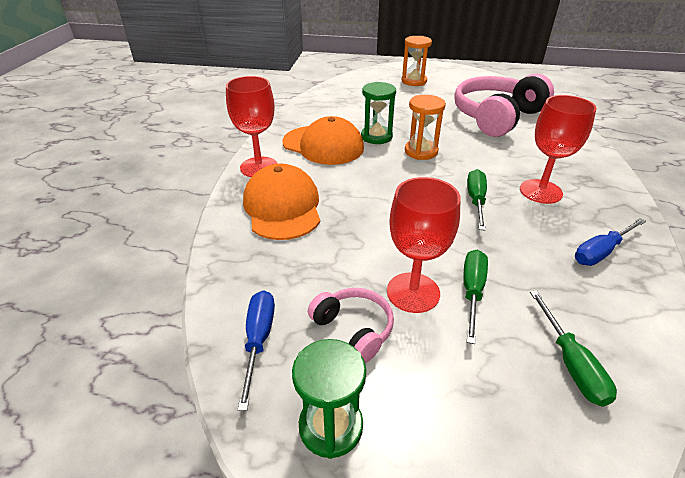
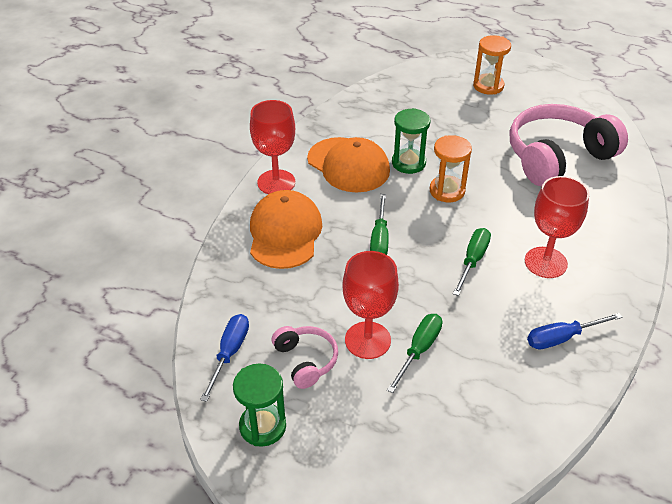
camera: 15 degrees right, 5 degrees up
(571, 363) = (467, 425): green screwdriver -> green screwdriver (379, 239)

